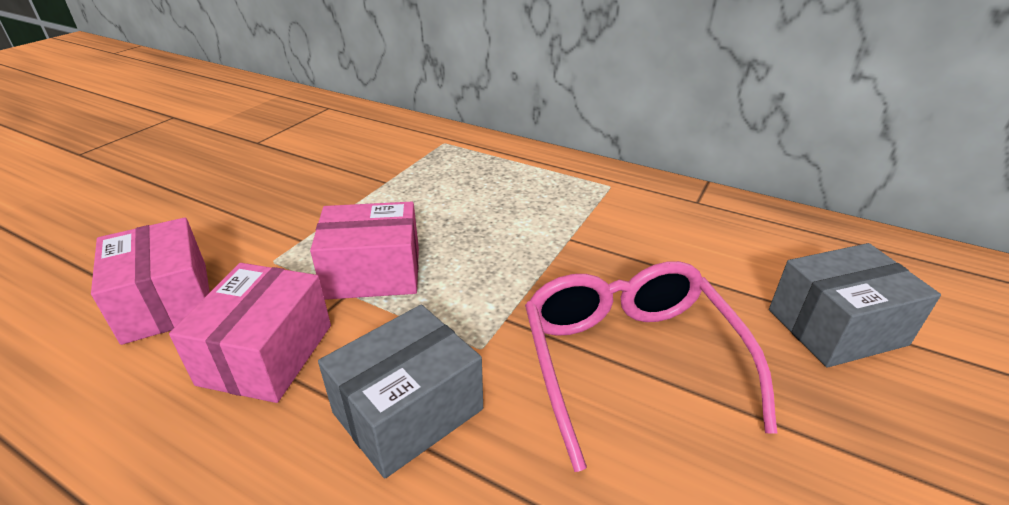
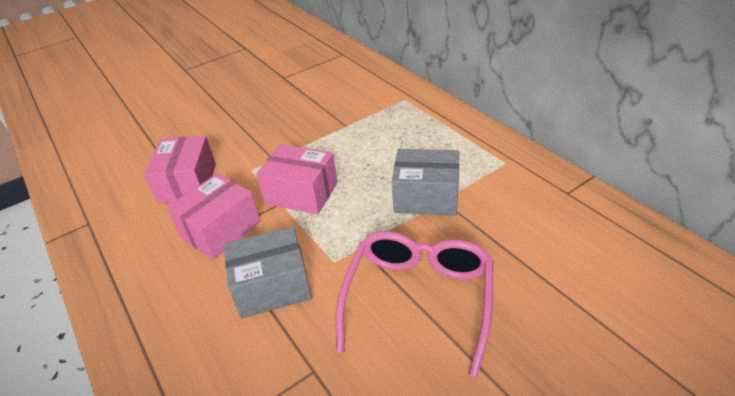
camera: 30 degrees right, 5 degrees up
(836, 327) = (592, 324): grey box -> grey box (426, 197)

